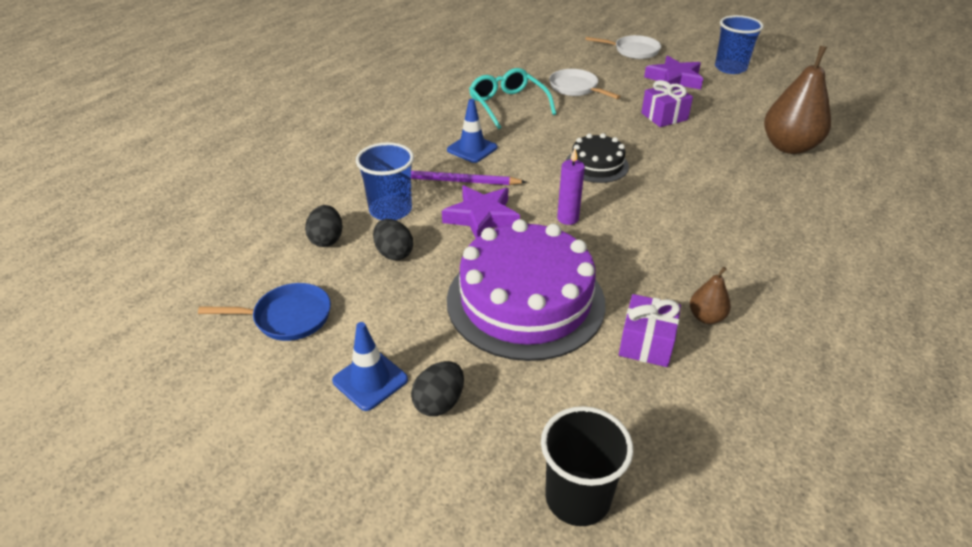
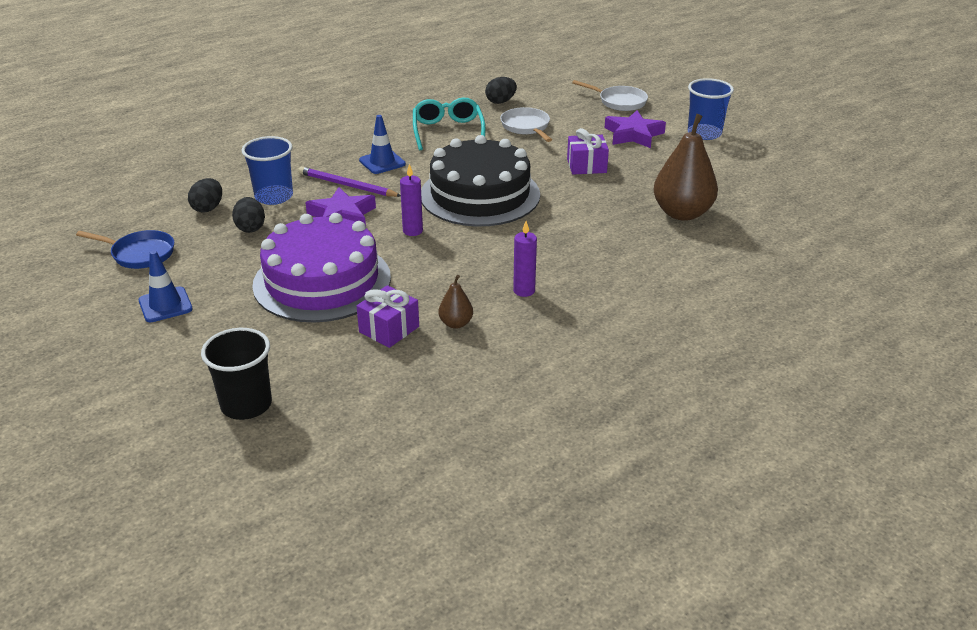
camera: 20 degrees right, 5 degrees down
(439, 402) = (201, 329): black egg -> black egg (500, 101)
(596, 165) = (480, 195): black cake -> black cake, size x1.97
(734, 261) = (524, 291): none -> purple candle

